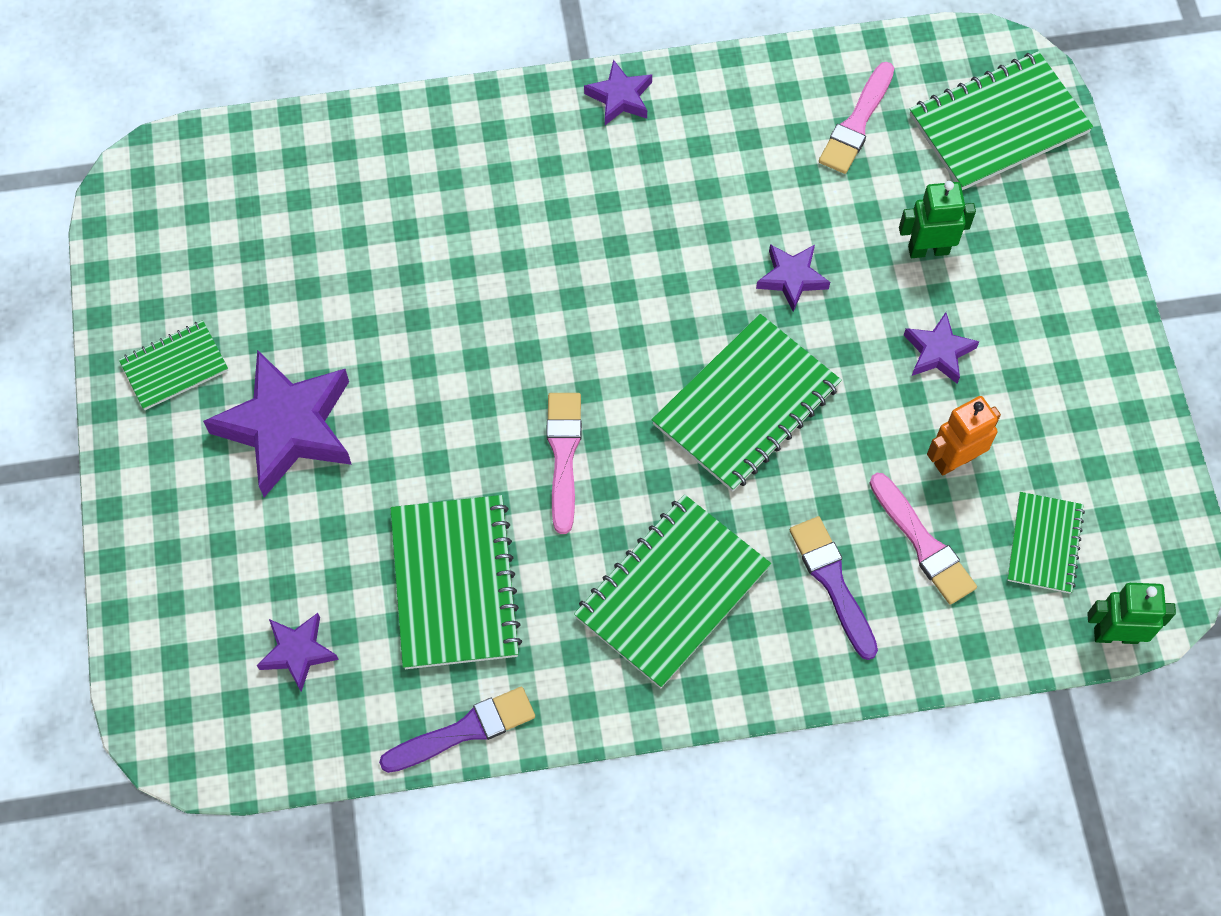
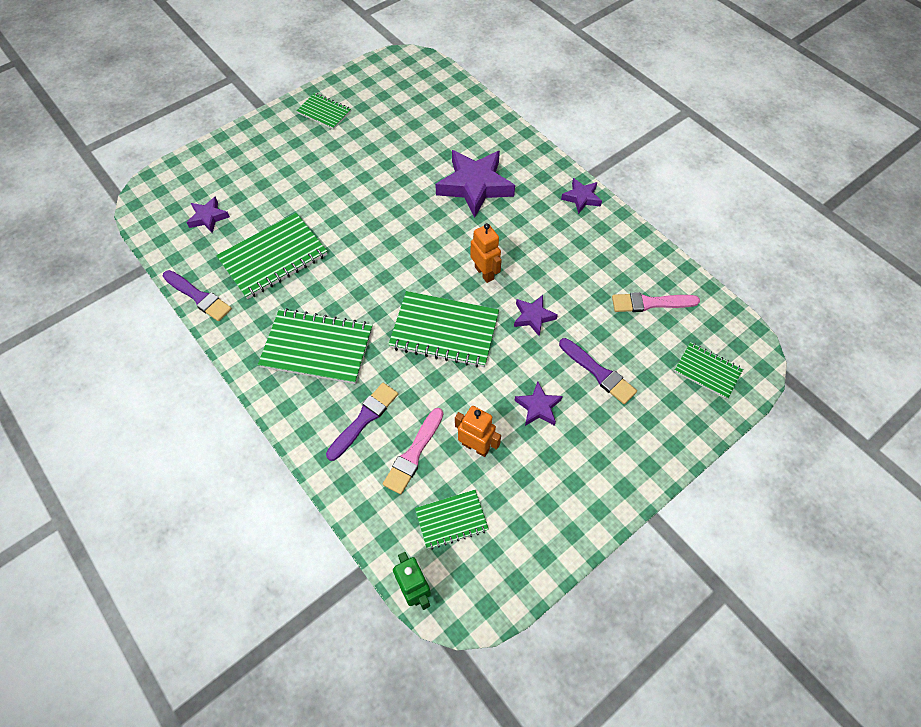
camera: 60 degrees right, 5 degrees down
(287, 427) = (318, 162): purple star -> purple star (475, 186)
(563, 455) = (367, 267): pink brush -> none
(676, 299) = (484, 273): none -> orange robot
(928, 250) = (599, 373): green robot -> purple brush
(998, 124) = (707, 371): green notebook -> green notebook, size x0.57

